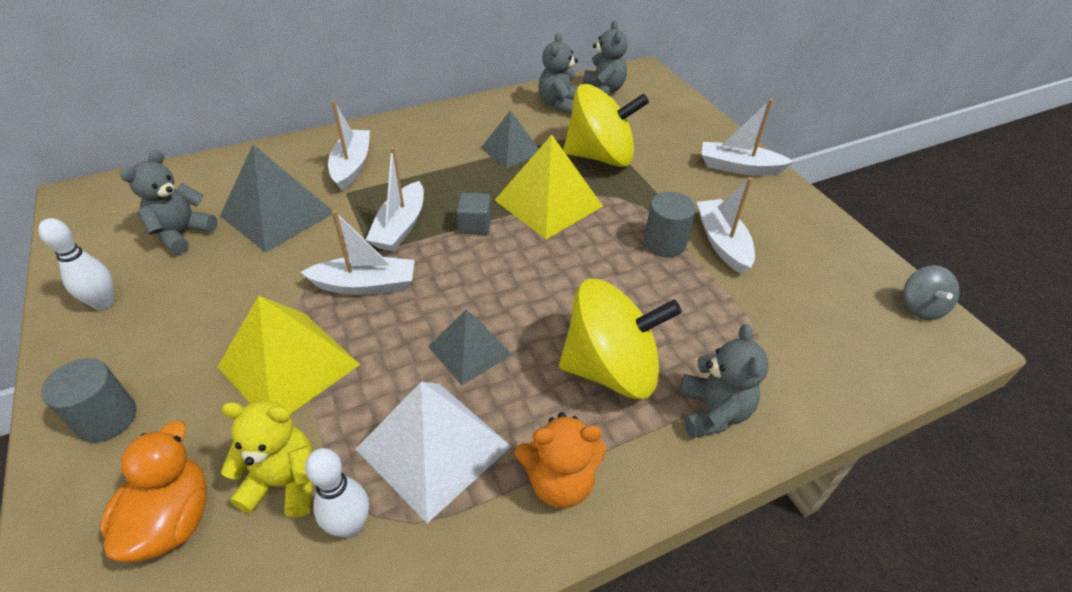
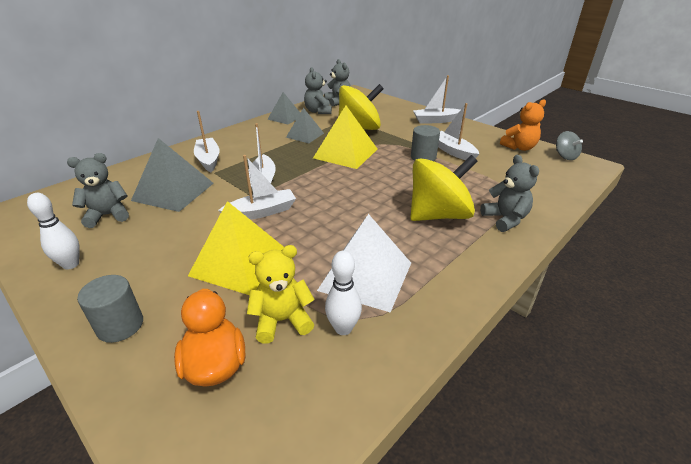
camera: 20 degrees left, 10 degrees down
(182, 234) = (108, 215): grey teddy bear -> grey teddy bear turned 60 degrees clockwise
(470, 350) = (352, 226): grey pyramid -> grey pyramid (285, 117)
(475, 225) = (309, 171): grey cube -> none
(559, 482) = (451, 270): orange teddy bear -> orange teddy bear (519, 147)

